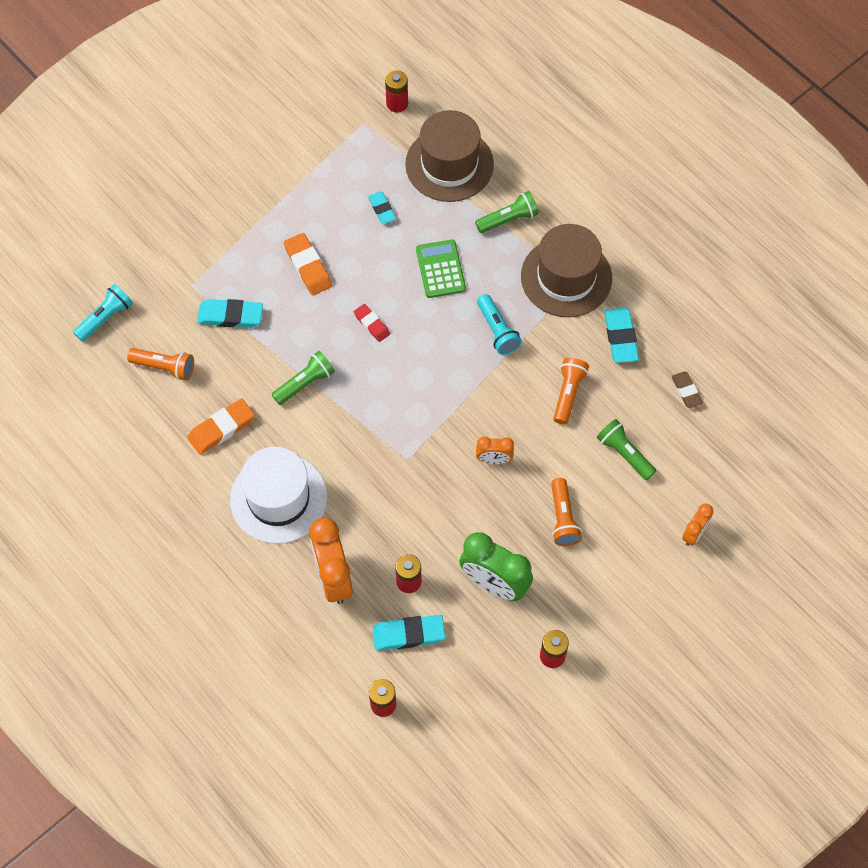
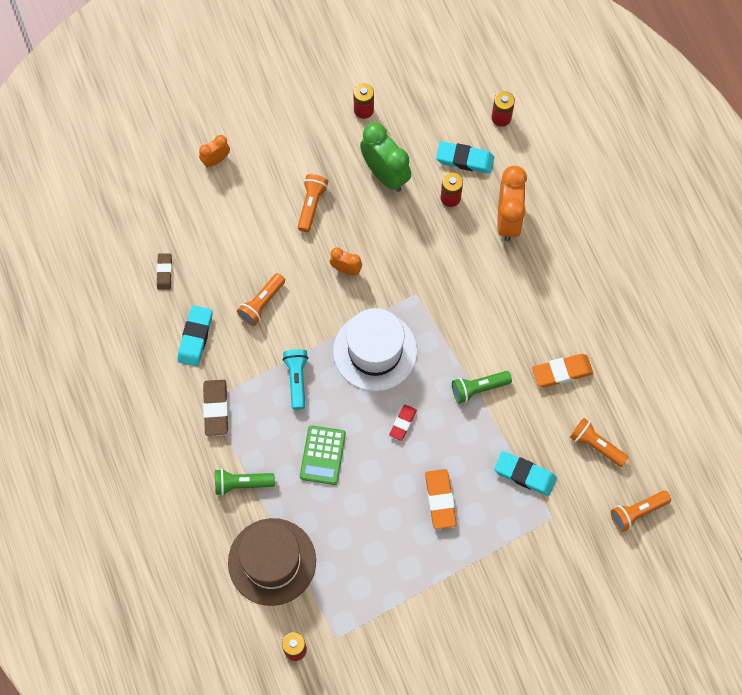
camera: 160 degrees left, 5 degrees up
(105, 318) = (637, 512): turquoise flashlight -> orange flashlight
(278, 498) = (532, 297): white hat -> white hat (375, 351)
(371, 324) = (403, 423): red eraser -> red eraser turned 45 degrees clockwise
(382, 209) = (352, 535): turquoise eraser -> none
(566, 277) = (216, 408): brown hat -> brown eraser
(624, 453) = (239, 239): green flashlight -> none

